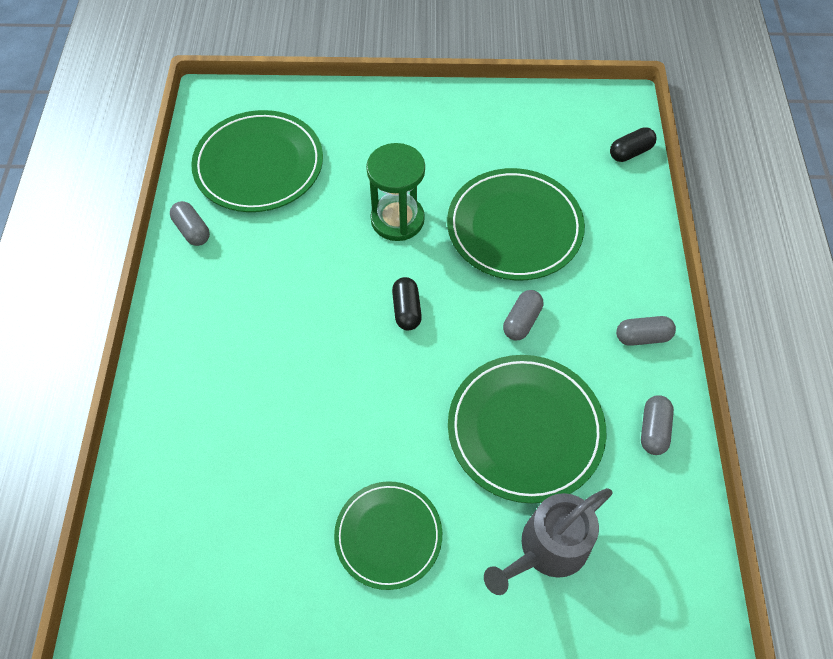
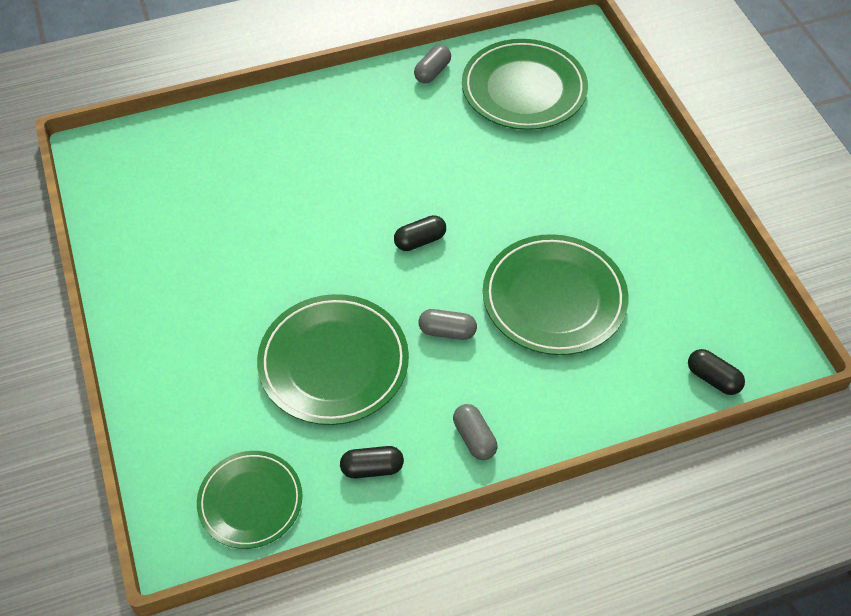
camera: 70 degrees right, 5 degrees down
(388, 535) = (203, 291): green plate -> green plate (250, 501)
(397, 219) = (516, 204): green hourglass -> none
(547, 548) = (226, 407): grey watering can -> none
(653, 430) = (372, 468): grey capsule -> black capsule

